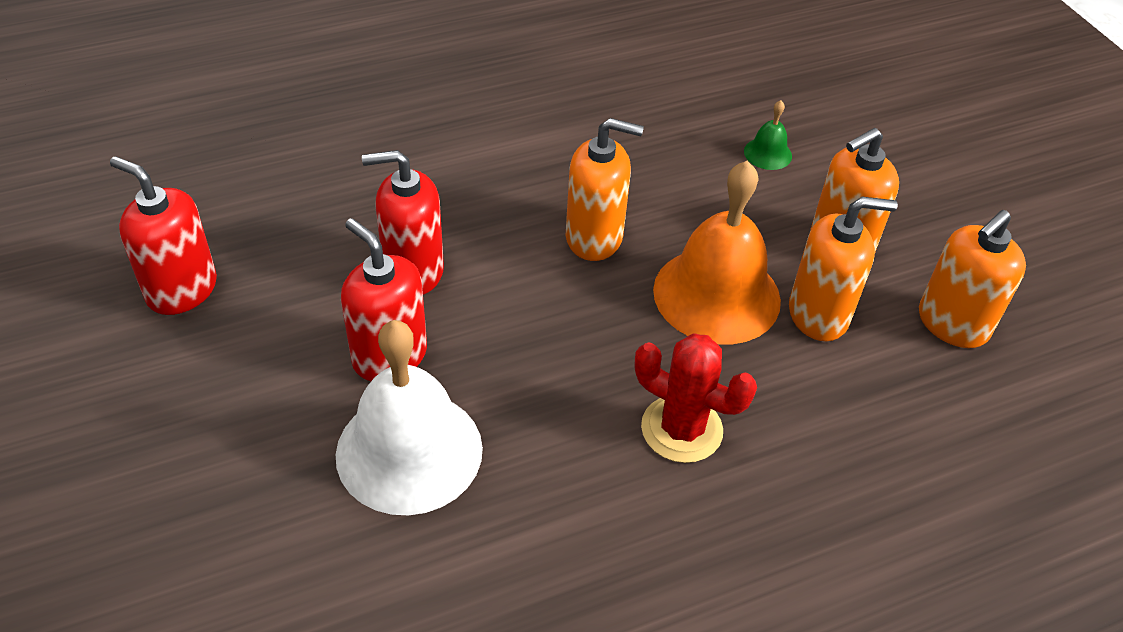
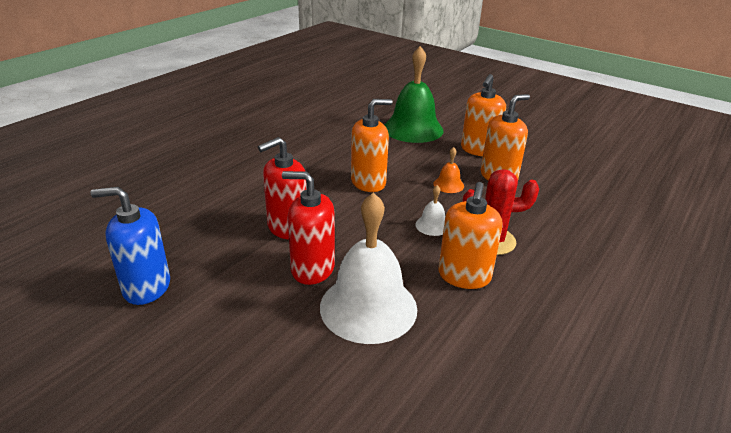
camera: 30 degrees left, 15 degrees down
(182, 290) = (146, 287): red soap dispenser -> blue soap dispenser
(618, 360) = (432, 225): none -> white bell
(716, 295) = (448, 185): orange bell -> orange bell, size x0.43
(767, 153) = (413, 129): green bell -> green bell, size x2.33
(952, 324) = (552, 162): orange soap dispenser -> orange soap dispenser (464, 276)

